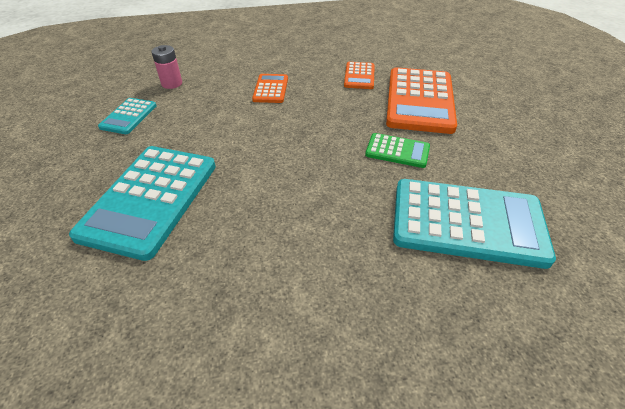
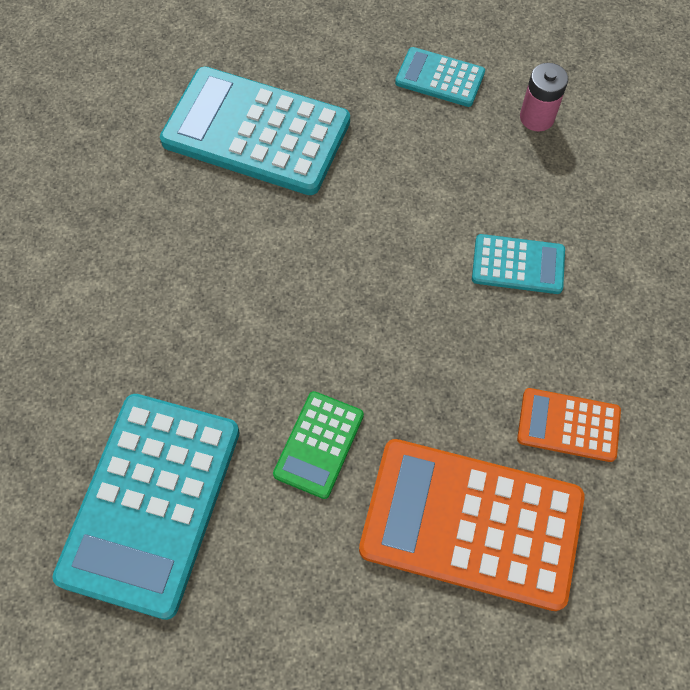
camera: 95 degrees right, 20 degrees up
(271, 89) = (518, 265): orange calculator -> turquoise calculator

